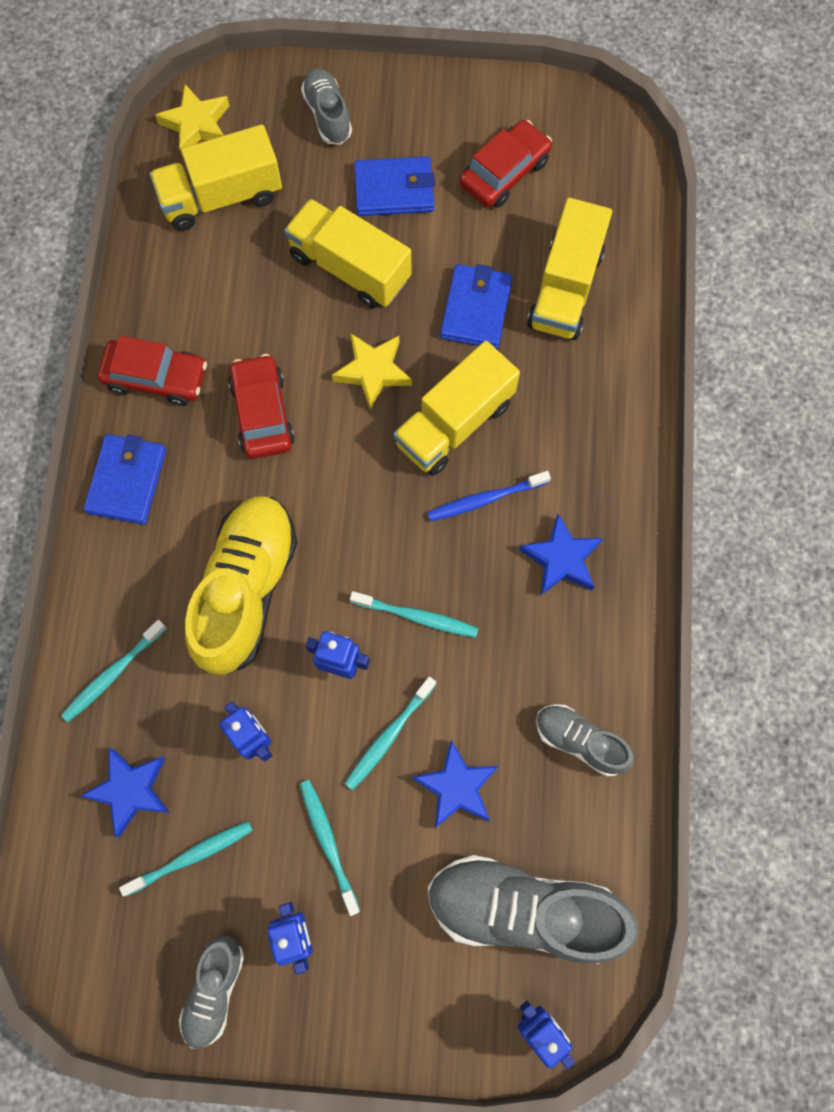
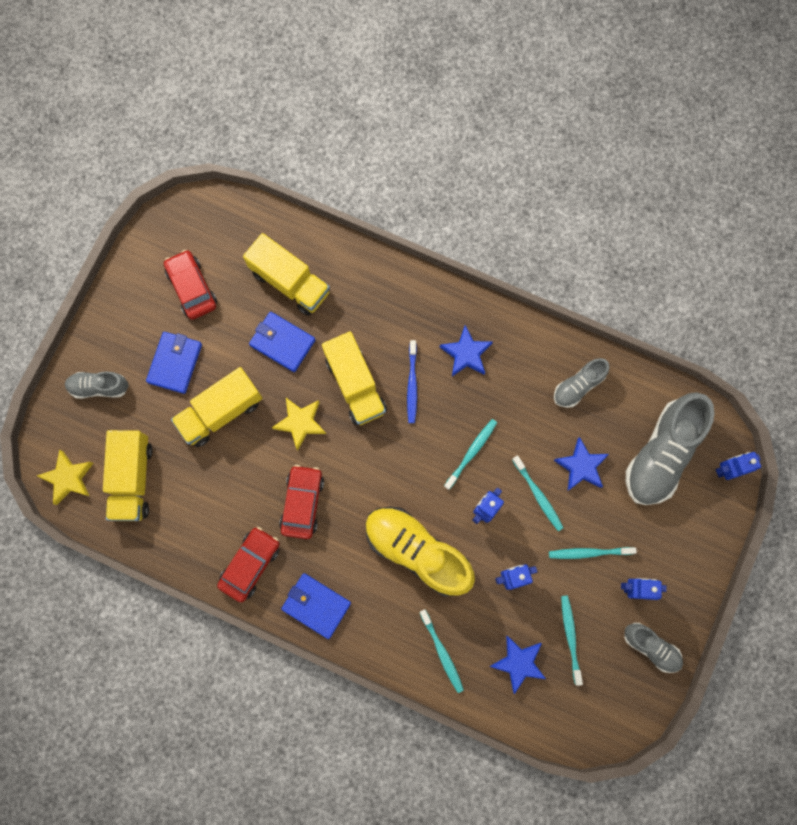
camera: 70 degrees left, 5 degrees up
(262, 413) = (302, 503): red car -> red car turned 90 degrees clockwise

